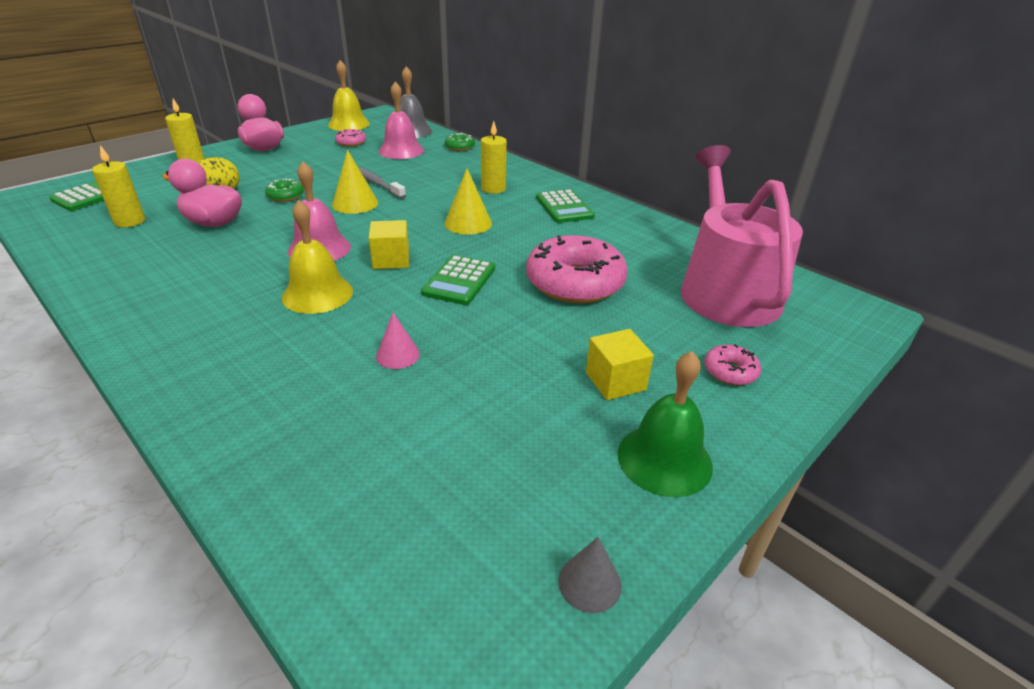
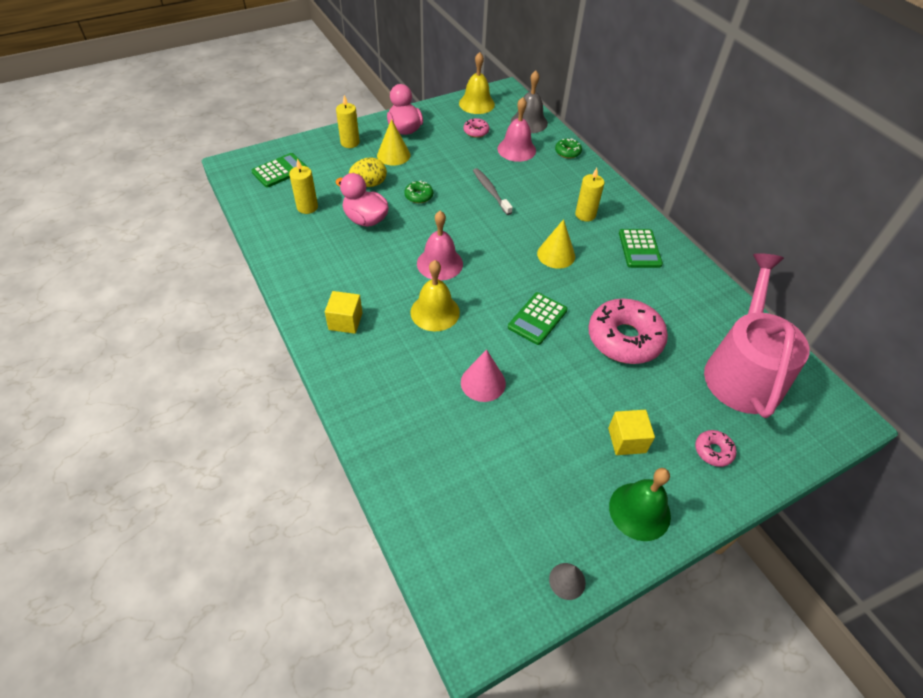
camera: 15 degrees right, 15 degrees up
(355, 203) = (471, 214): yellow cone -> yellow cone (393, 155)
(391, 260) = (490, 286): yellow cube -> yellow cube (345, 321)
(398, 355) = (483, 382): pink cone -> pink cone, size x1.52

